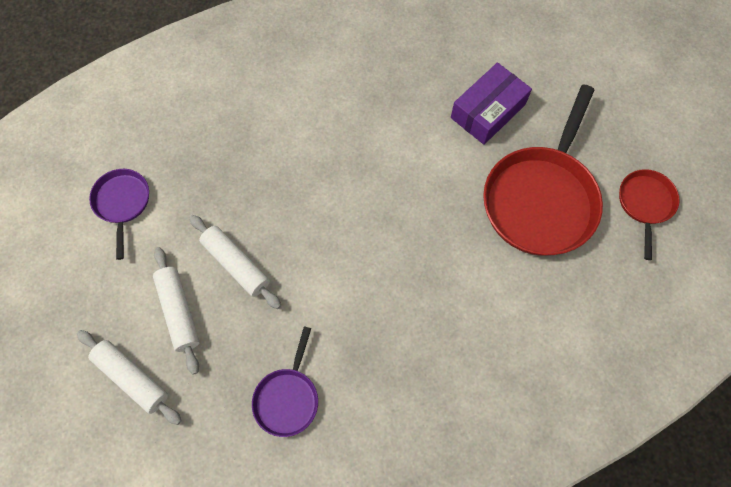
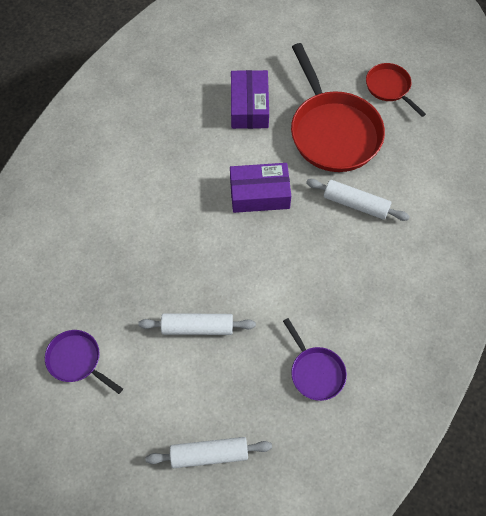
camera: 45 degrees left, 5 degrees down
(179, 311) = (193, 388): white rolling pin -> white rolling pin (355, 204)
(411, 197) = (259, 194): none -> purple box

